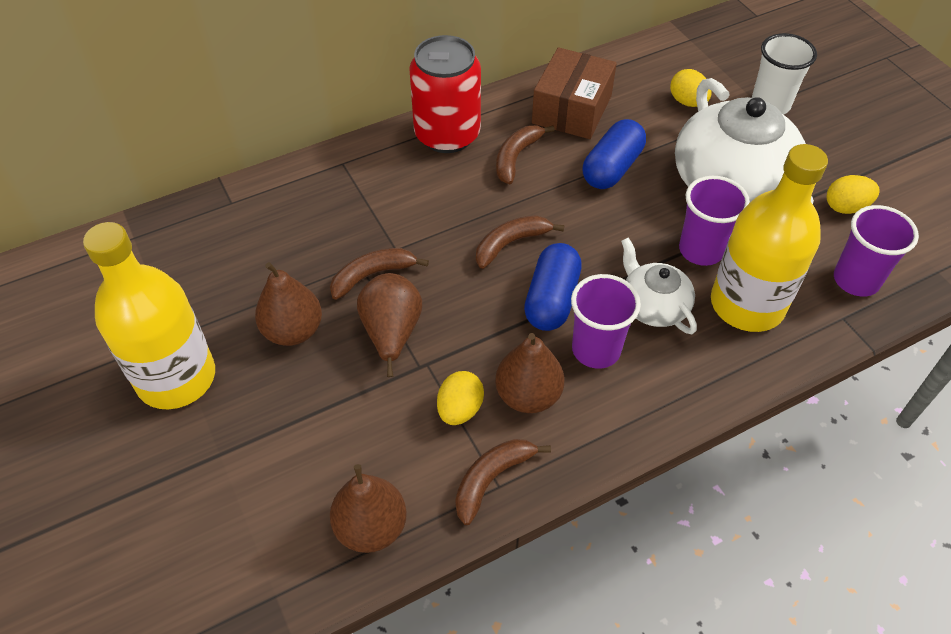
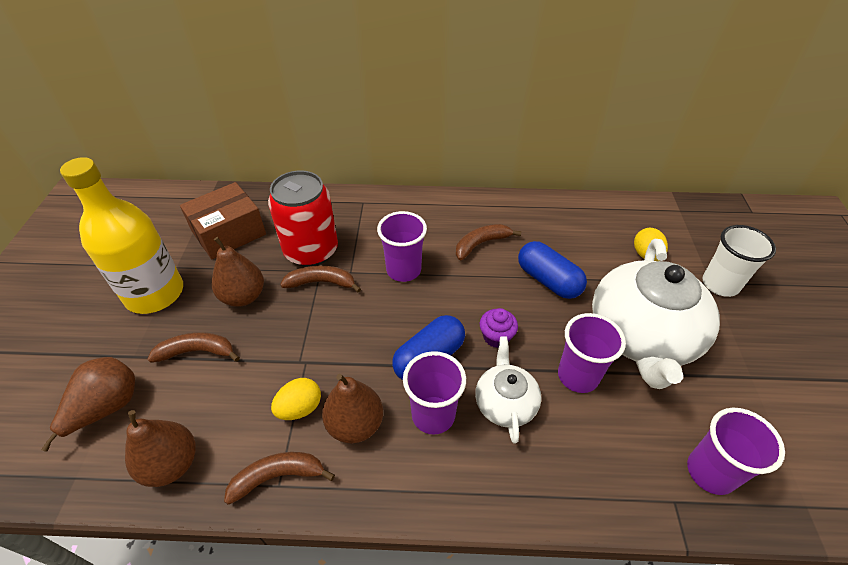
camera: 30 degrees right, 5 degrees down
(392, 333) = (301, 328): brown pear -> brown pear (107, 408)
(447, 135) = (444, 210): red can -> red can (311, 251)
(454, 221) = (403, 270): none -> purple cup
(510, 244) = (431, 303): brown banana -> brown banana (197, 351)
(571, 109) = (547, 226): brown box -> brown box (229, 232)
(601, 248) = (496, 337): none -> purple cupcake
(612, 168) = (548, 280): blue capsule -> blue capsule turned 75 degrees clockwise
(747, 304) = (588, 442): yellow bottle -> none
(845, 207) = (741, 400): yellow egg -> none

